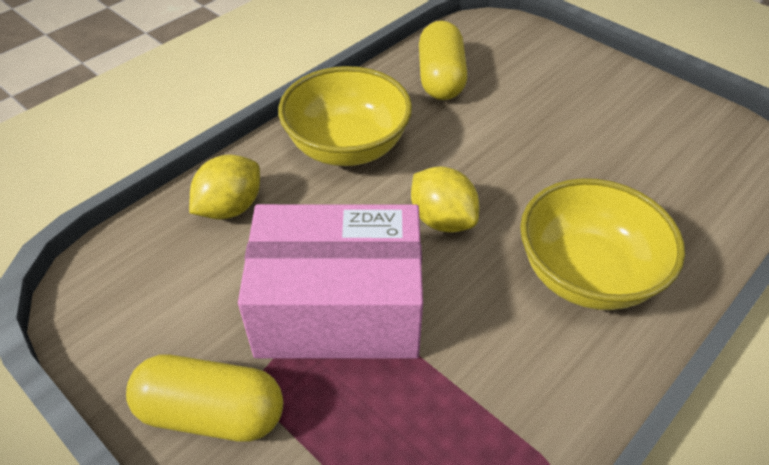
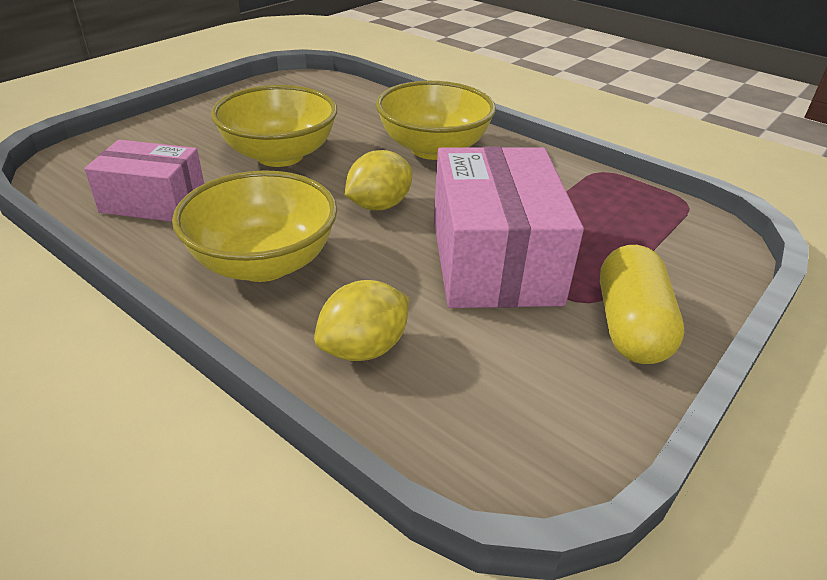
camera: 95 degrees left, 10 degrees down
(230, 208) = (364, 348): yellow lemon -> yellow lemon turned 75 degrees counterclockwise
(440, 78) = (153, 201): yellow capsule -> pink box
(538, 143) = (280, 155): none -> yellow bowl

